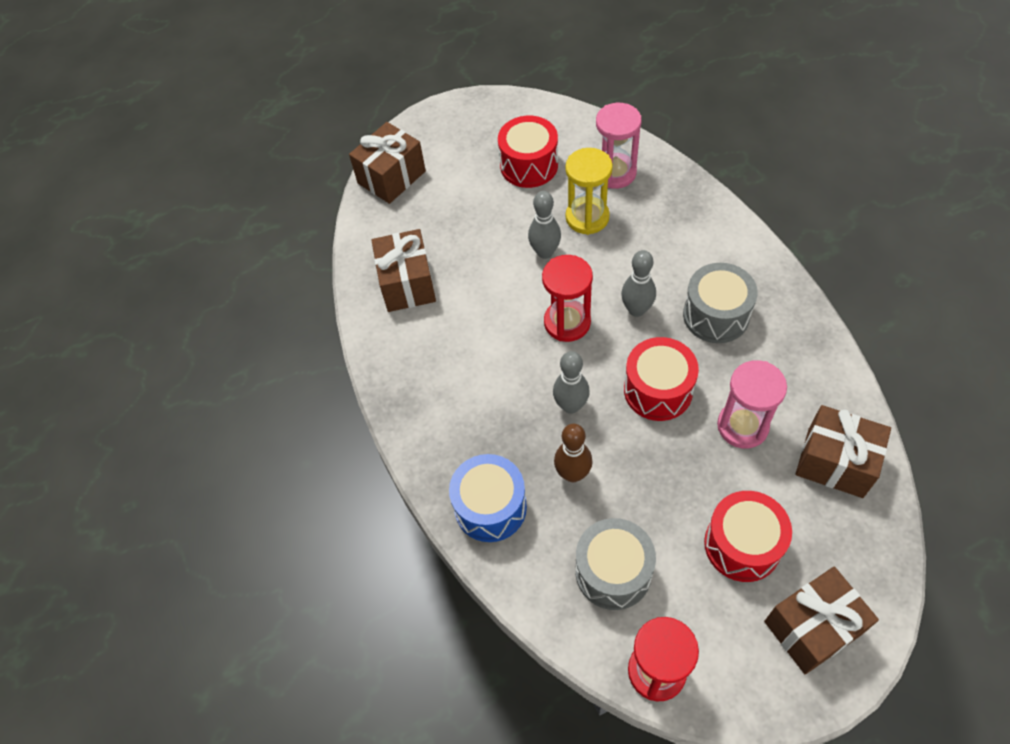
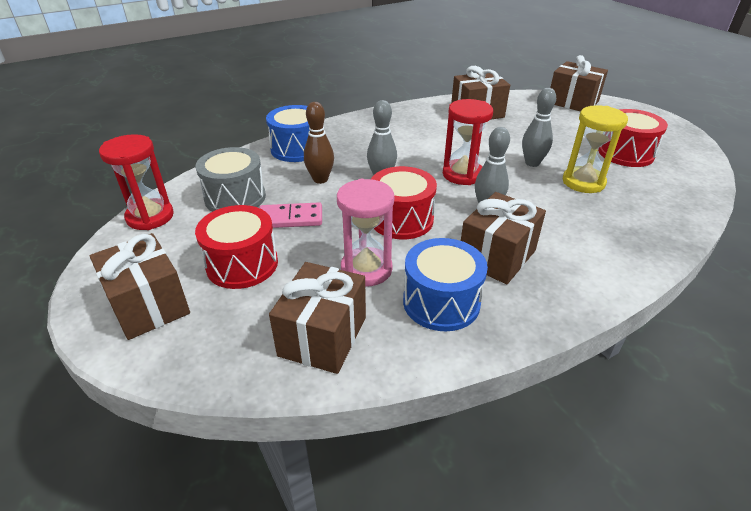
camera: 80 degrees right, 20 degrees down
(615, 173) = (650, 196): pink hourglass -> none
(657, 502) = (290, 218): none -> pink domino
(716, 315) = (497, 256): grey drum -> brown gift
(783, 368) = (441, 302): none -> blue drum

